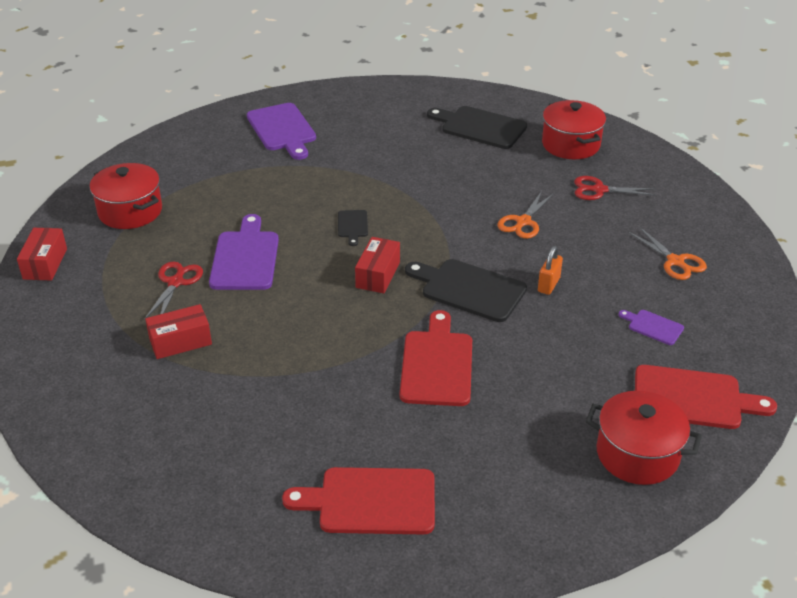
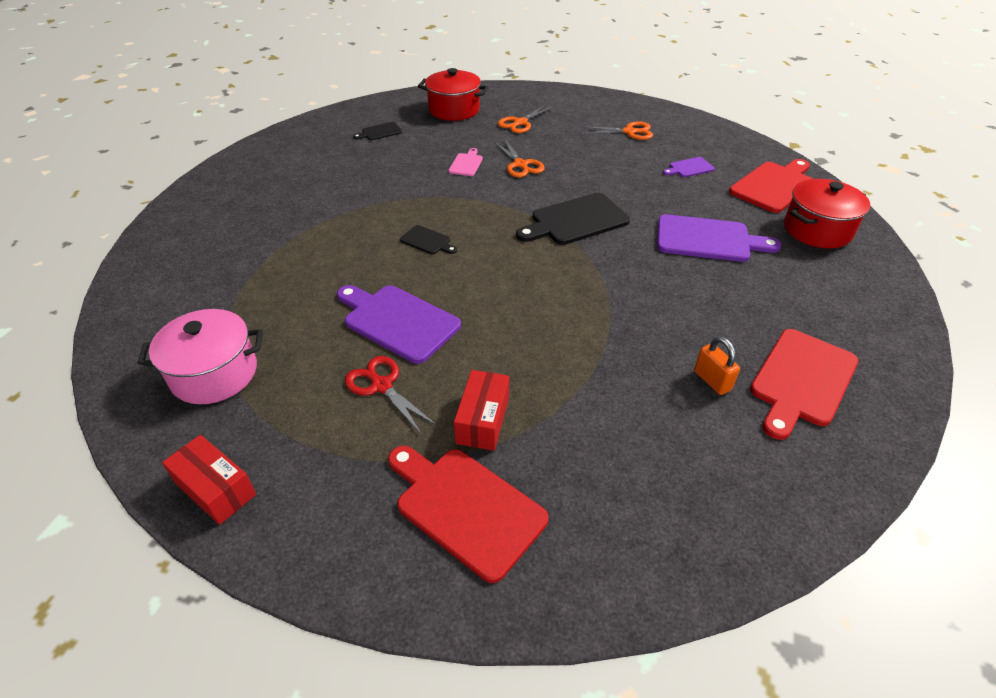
camera: 55 degrees left, 5 degrees up
(130, 211) = (214, 373): red pot -> pink pot
(282, 129) = (230, 220): purple cutting board -> purple cutting board (707, 239)
(378, 275) = (510, 255): red box -> none
(437, 364) = (654, 274): red cutting board -> red cutting board (466, 508)
(480, 127) = (380, 132): black cutting board -> black cutting board, size x0.50
(487, 193) = (466, 164): none -> pink cutting board
(548, 285) = (605, 186): orange padlock -> orange padlock (712, 380)
(599, 190) = (520, 123): red scissors -> orange scissors

